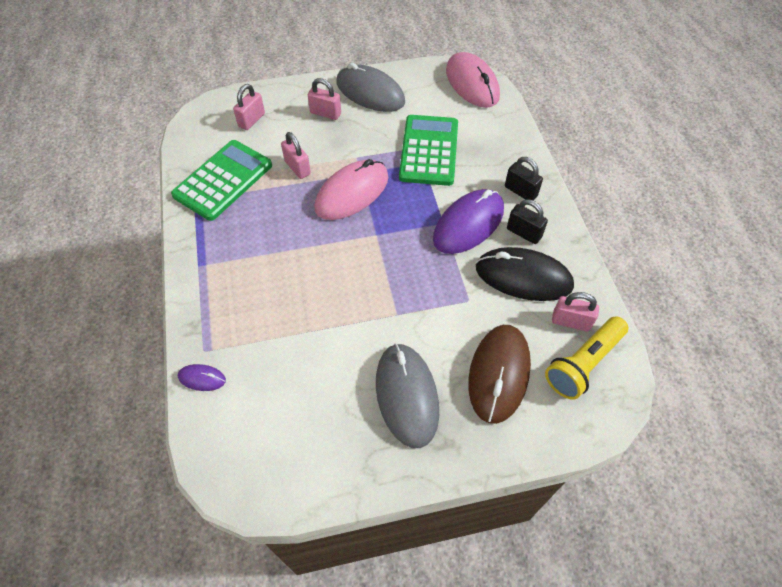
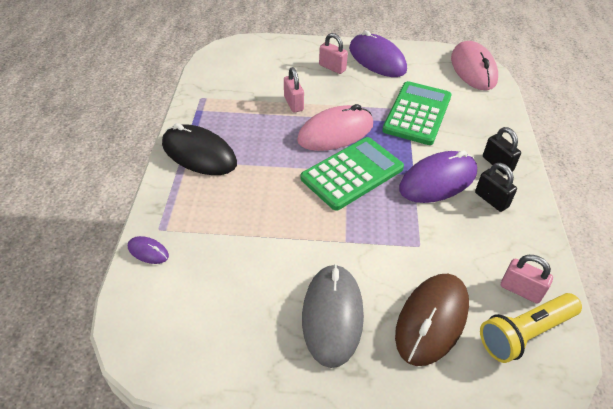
camera: 15 degrees right, 10 degrees down
(223, 180) = (226, 100): green calculator -> green calculator (352, 173)
(251, 120) = (267, 61): pink padlock -> none
(370, 92) = (377, 59): grey mouse -> purple mouse
(523, 277) = (481, 238): black mouse -> black mouse (199, 154)

